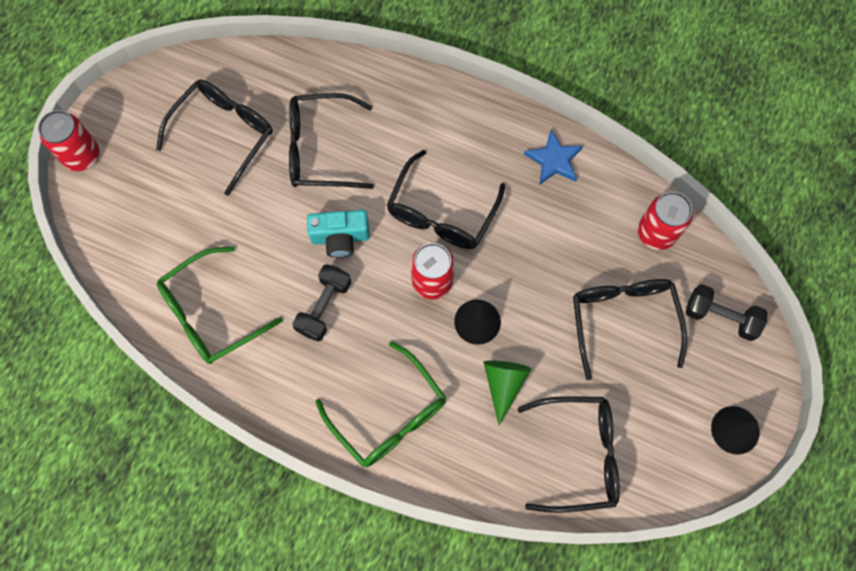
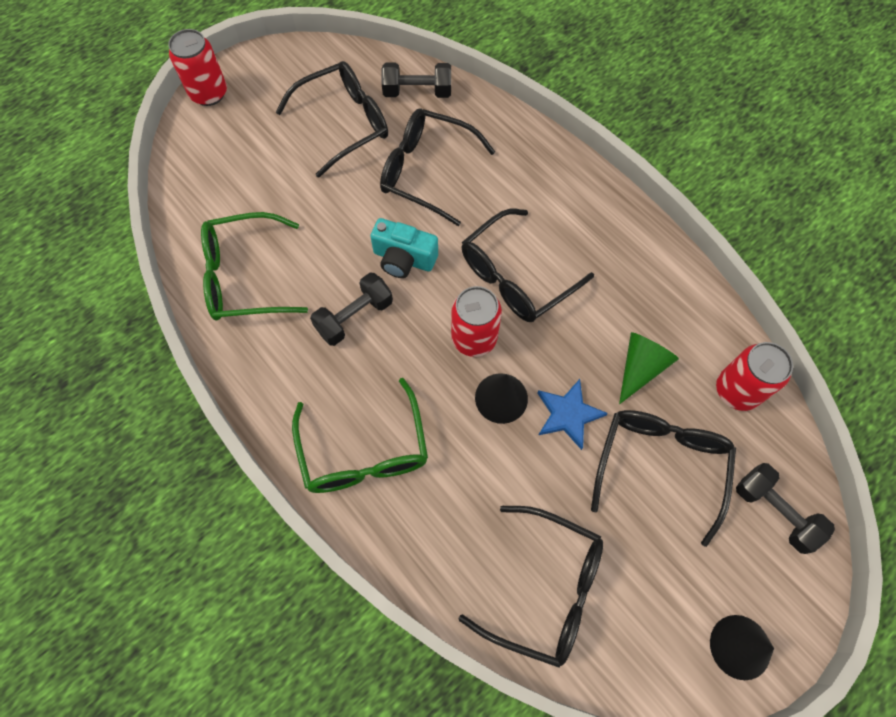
camera: 25 degrees right, 5 degrees down
(275, 76) = (417, 92): none -> black dumbbell
(503, 384) = (498, 474): green cone -> green cone (640, 367)
(554, 160) = (656, 273): blue star -> blue star (568, 414)

